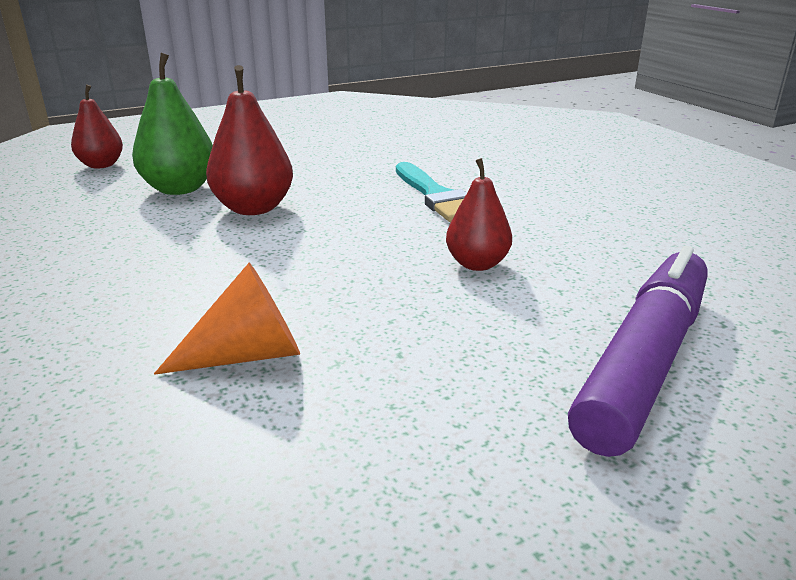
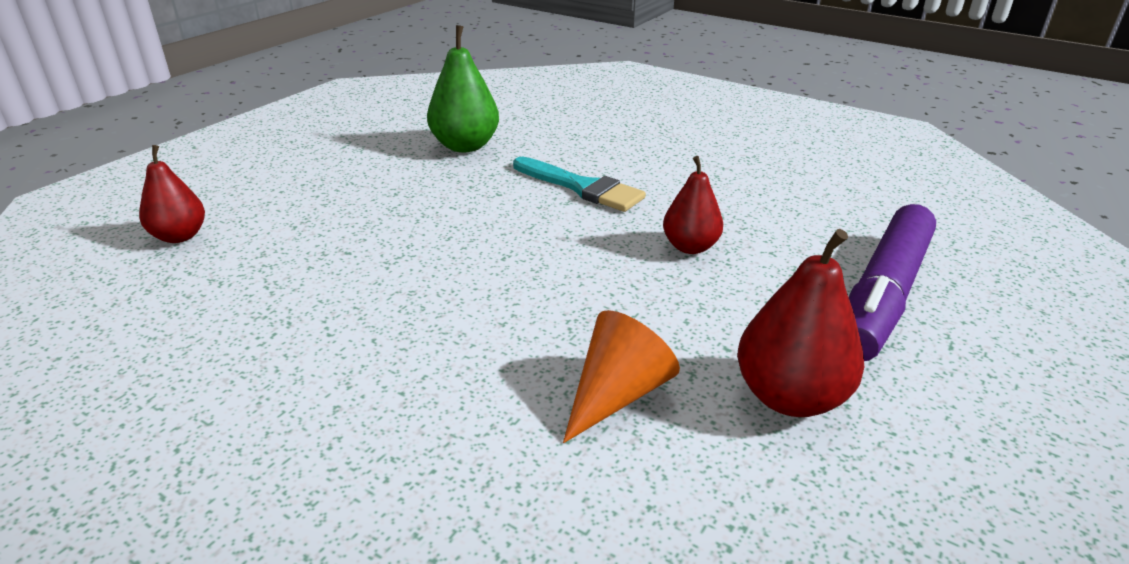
camera: 30 degrees left, 5 degrees up
(180, 189) = (319, 243): green pear -> green pear (465, 146)
(253, 208) = (430, 245): red pear -> red pear (789, 397)
(643, 362) = (883, 295): purple marker -> purple marker turned 150 degrees counterclockwise

